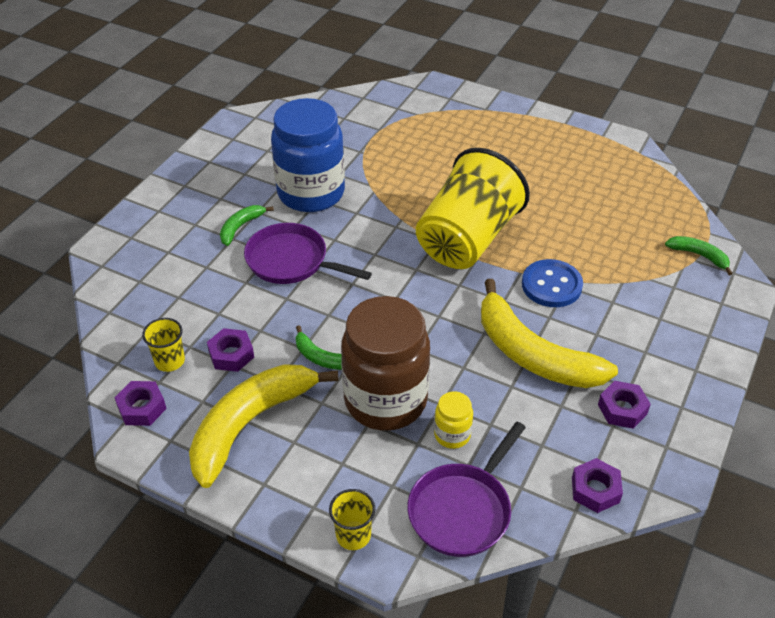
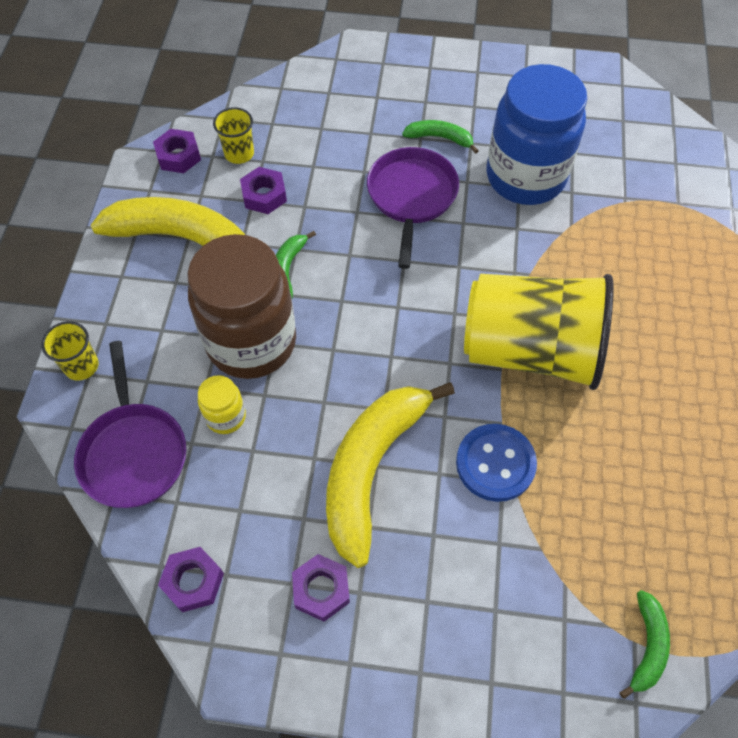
camera: 70 degrees right, 15 degrees up
(462, 509) = (133, 452): purple pan -> purple pan turned 120 degrees counterclockwise

